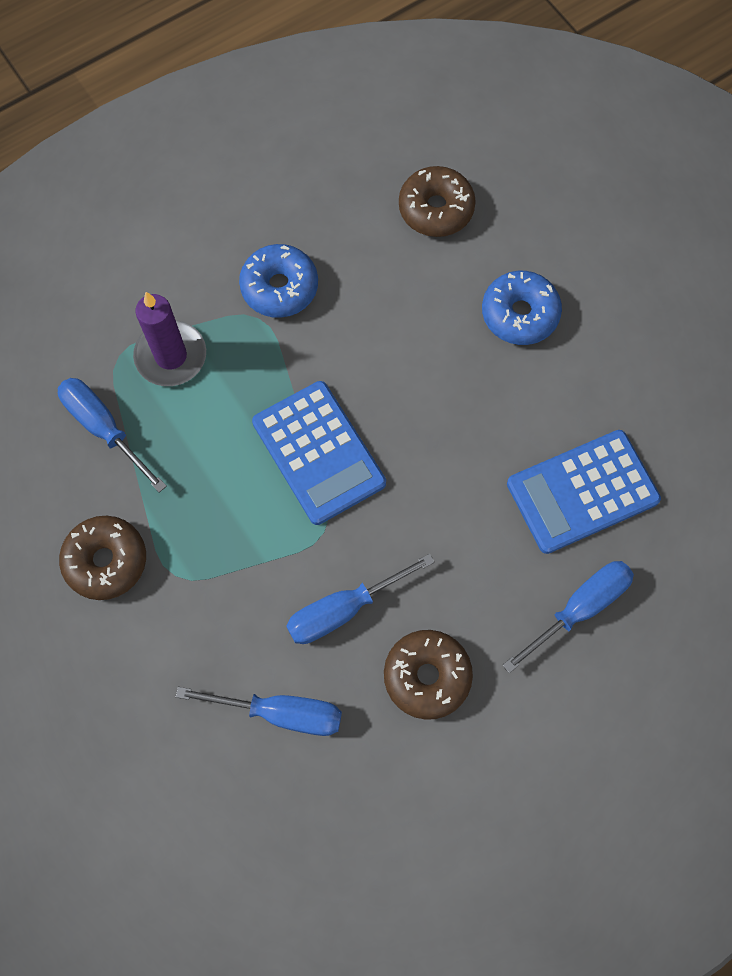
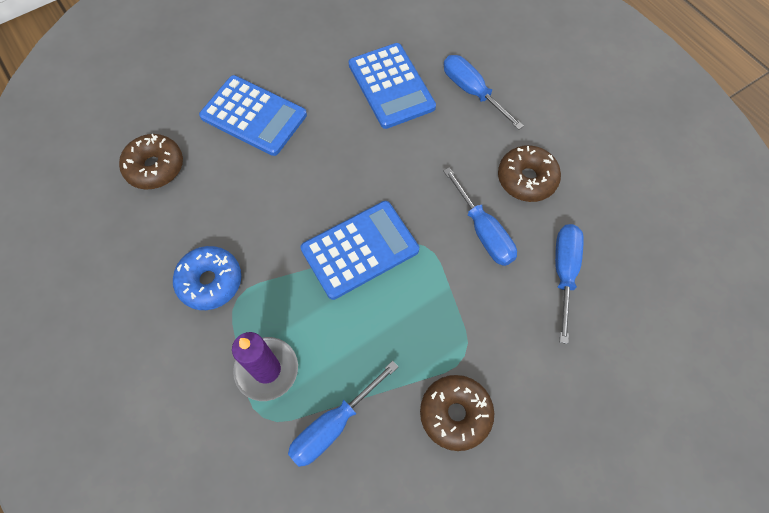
camera: 90 degrees left, 5 degrees down
(519, 314) = (253, 116): blue donut -> blue calculator

